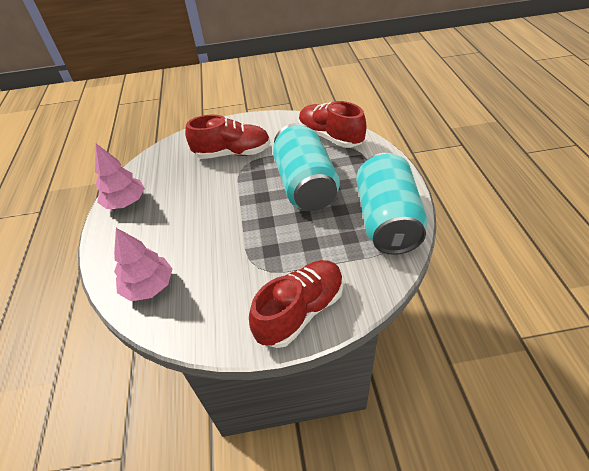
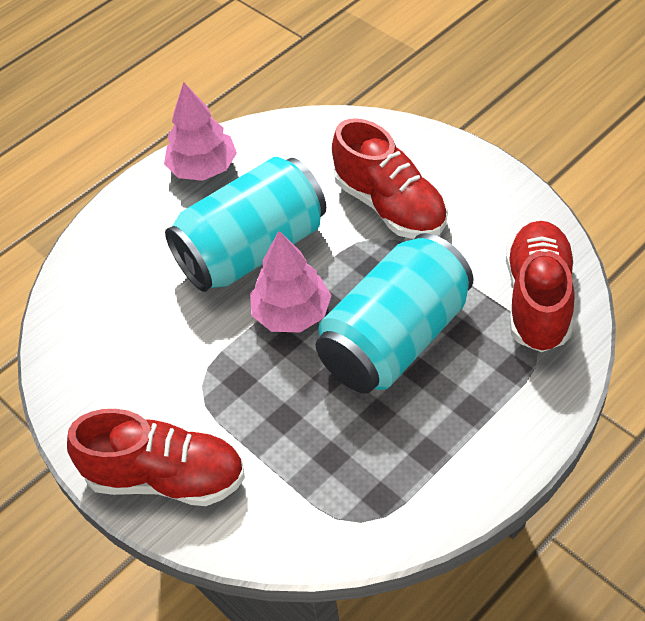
camera: 55 degrees right, 5 degrees up
(149, 286) = (97, 298): pink tree -> pink tree (292, 314)
(387, 220) = (402, 487): turquoise can -> turquoise can (252, 250)

